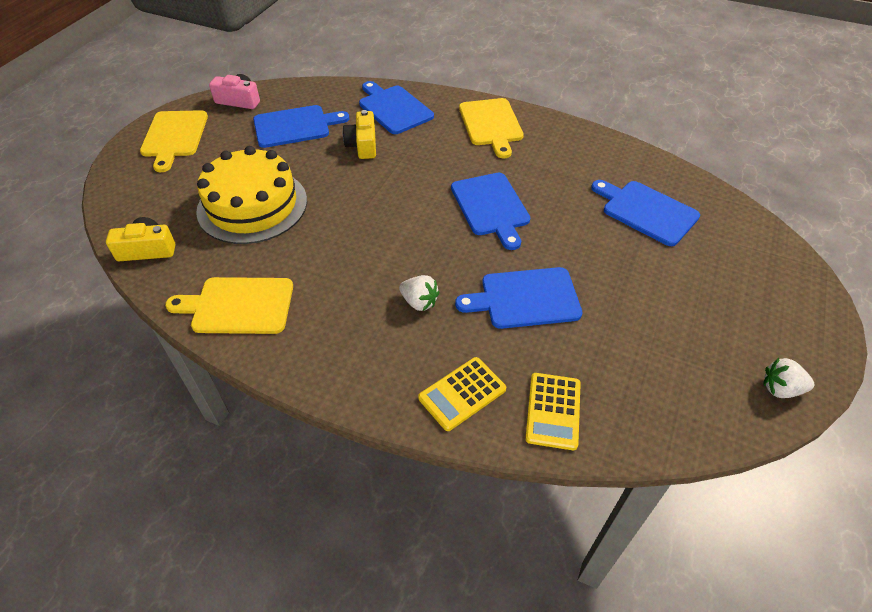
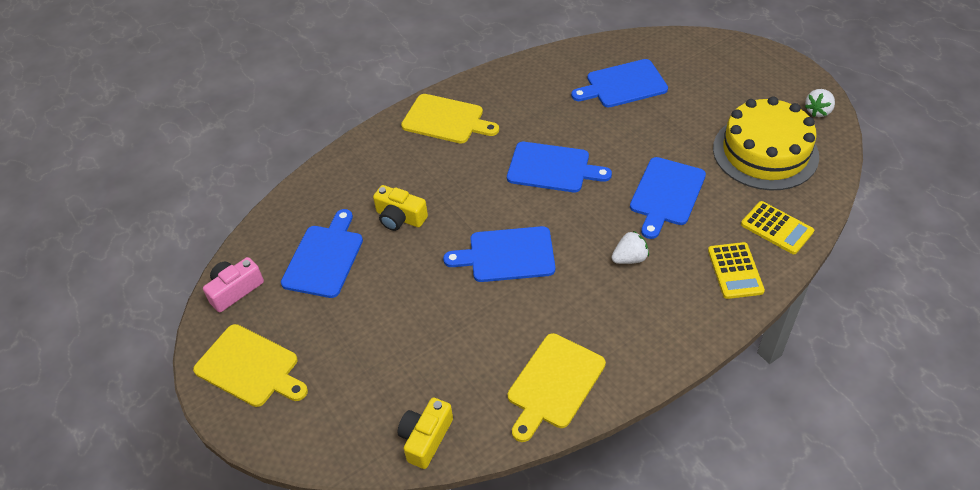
camera: 55 degrees left, 0 degrees up
(252, 205) = (423, 332): yellow cake -> yellow cake (765, 152)
(394, 108) = (363, 174): blue cutting board -> blue cutting board (507, 255)

